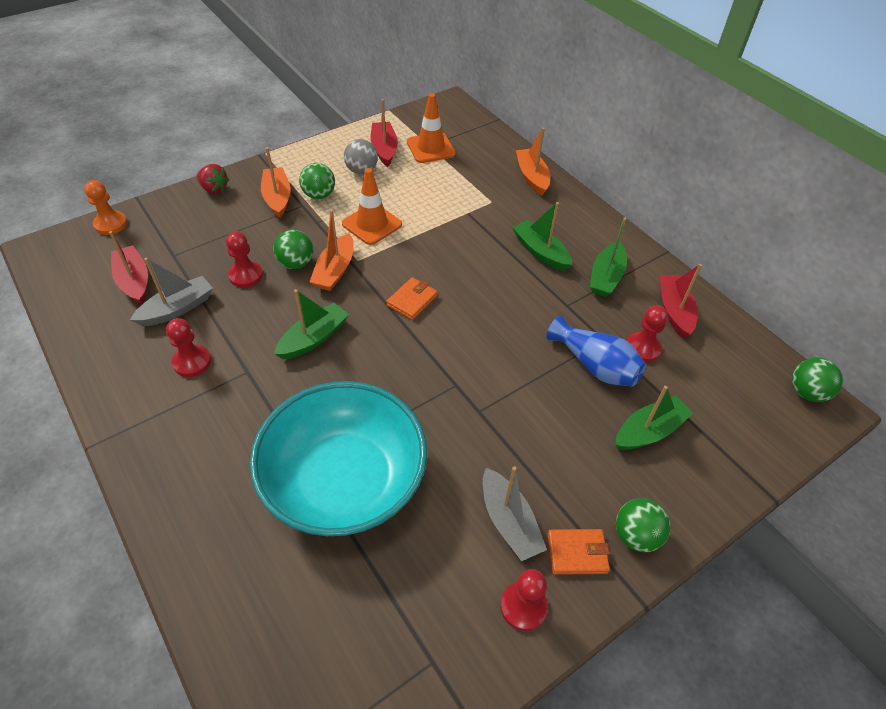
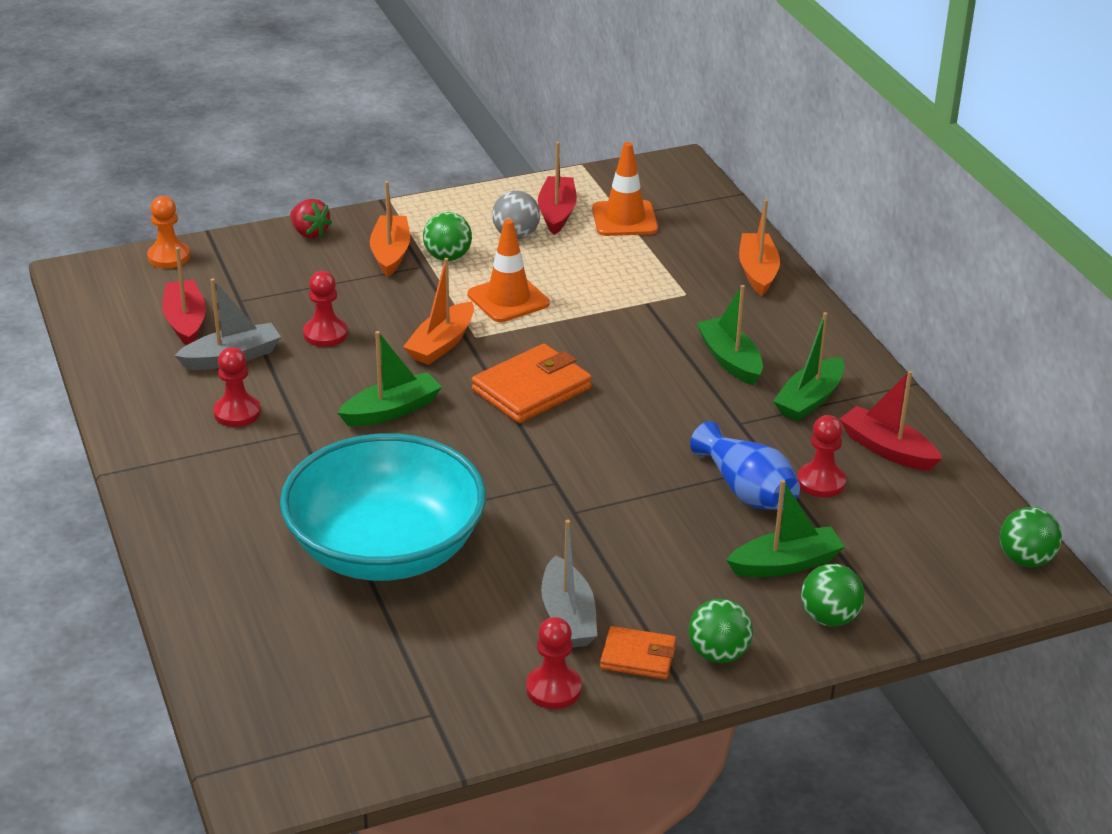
camera: 15 degrees right, 15 degrees down
(296, 263) = (393, 330): green ball -> green ball (829, 618)
(412, 300) = (532, 389): orange wallet -> orange wallet, size x1.68
(674, 311) = (887, 449): red boat -> red boat turned 60 degrees counterclockwise

